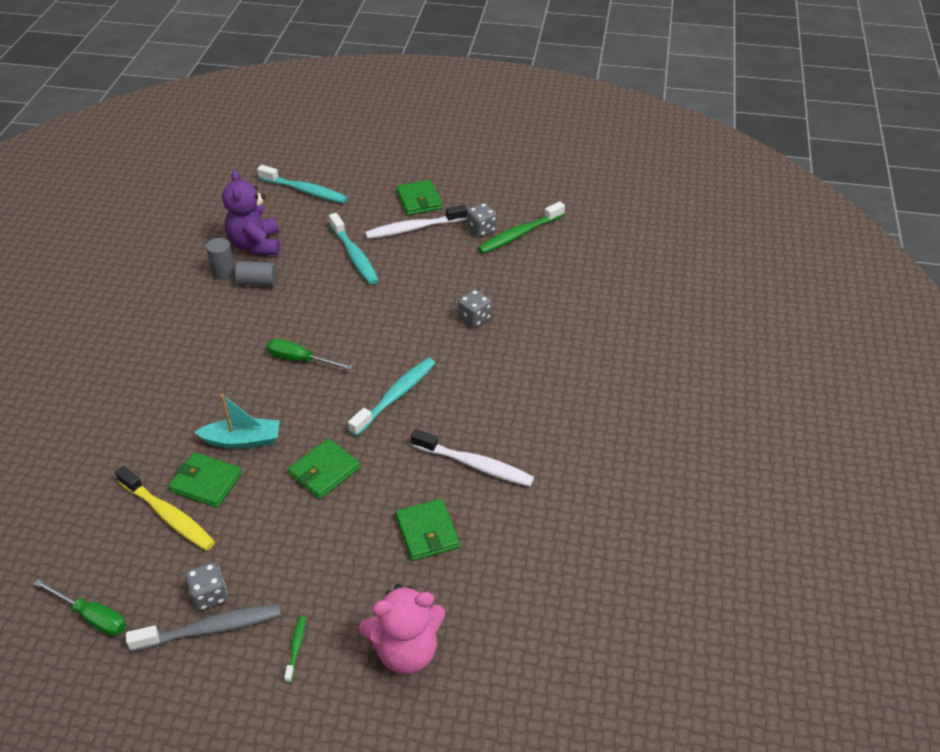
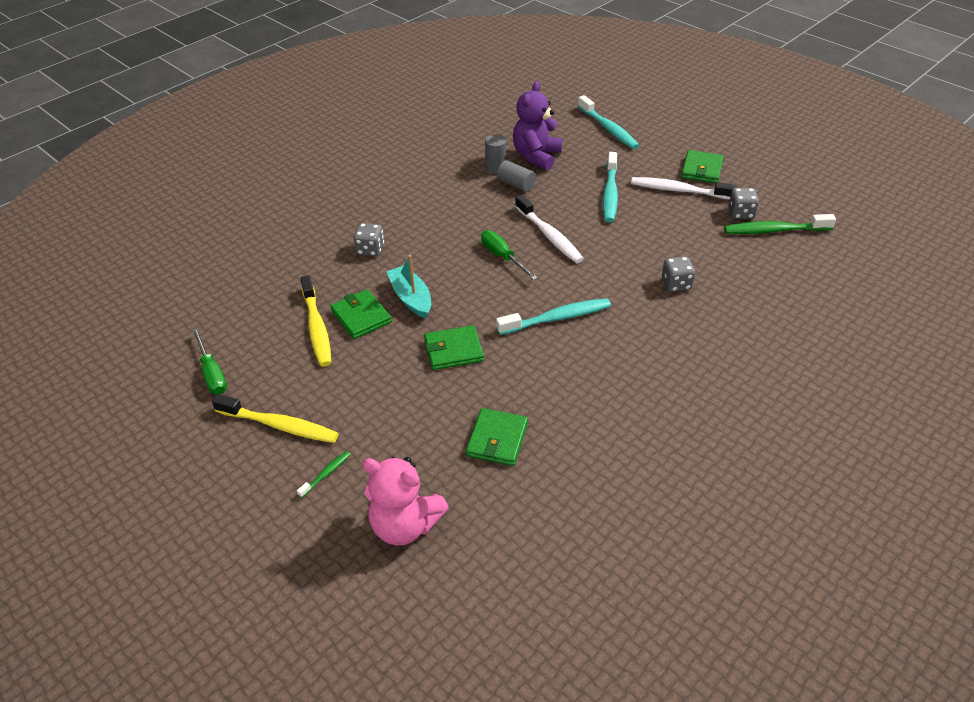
camera: 35 degrees right, 0 degrees up
(209, 595) = (298, 400): grey dice -> grey dice (370, 249)
(211, 629) = (280, 425): grey toothbrush -> yellow toothbrush
(242, 440) = (411, 298): turquoise boat -> turquoise boat turned 150 degrees counterclockwise
(475, 465) = (581, 405): white toothbrush -> white toothbrush (550, 236)

